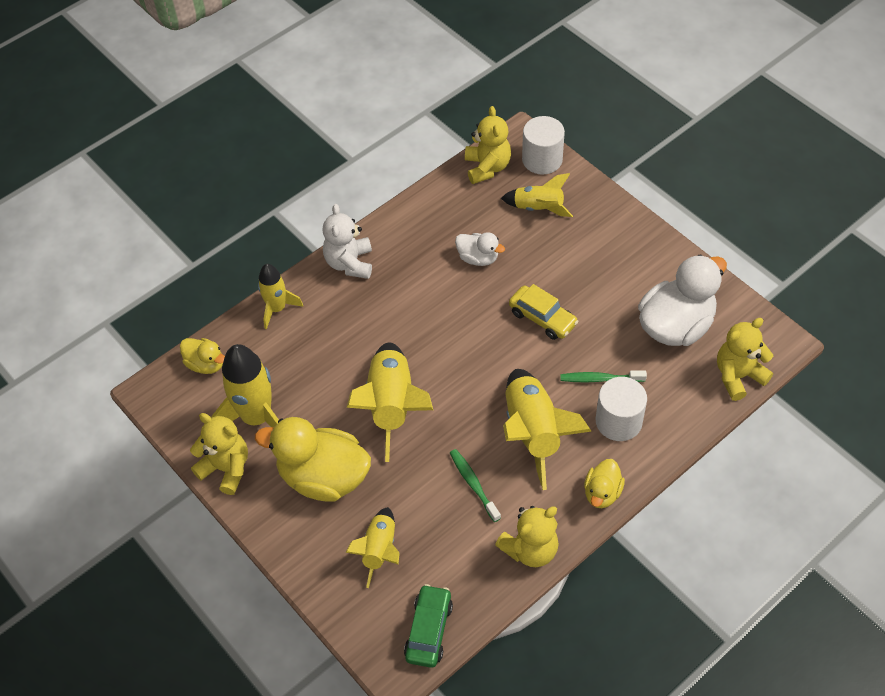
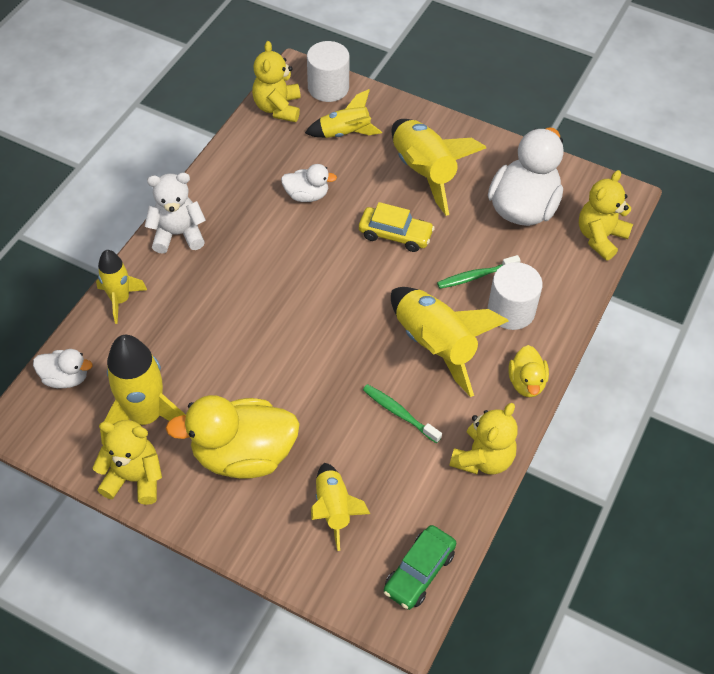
camera: 25 degrees left, 0 degrees up
(206, 364) = (66, 378): yellow duck -> white duck
(349, 263) = (178, 234): white teddy bear -> white teddy bear turned 105 degrees clockwise
(391, 406) = (283, 362): yellow rocket -> yellow rocket (424, 172)
(429, 630) = (419, 572): green car -> green car turned 135 degrees counterclockwise
(487, 167) = (278, 108): yellow teddy bear -> yellow teddy bear turned 150 degrees counterclockwise

